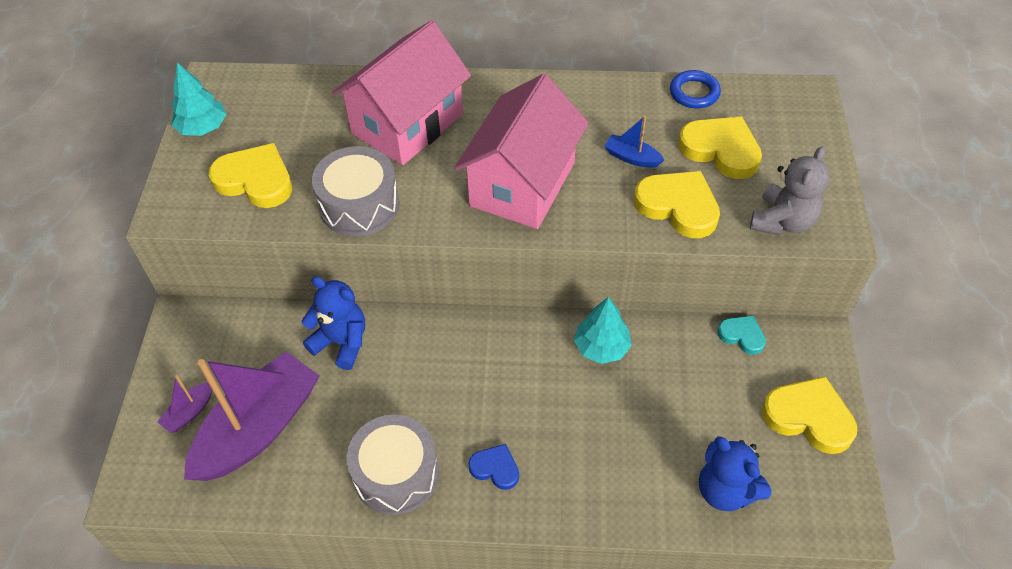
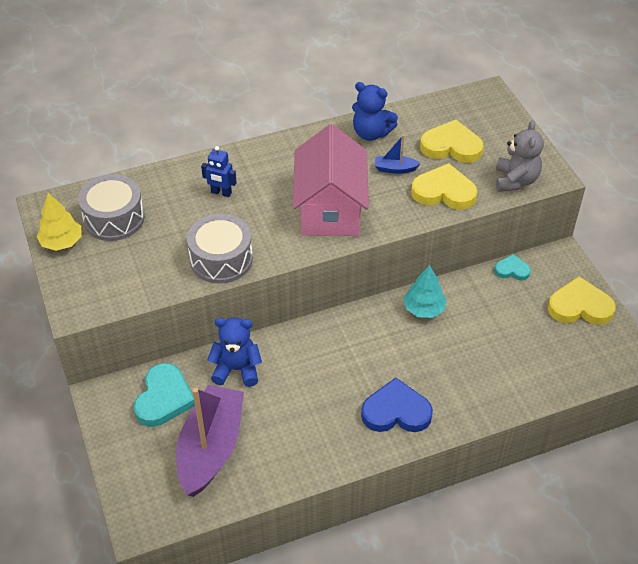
camera: 25 degrees left, 5 degrees down
(190, 412) = (150, 456): purple boat -> none
(203, 127) = (62, 242): turquoise tree -> yellow tree
(244, 347) = (164, 398): none -> turquoise heart
(255, 180) = (130, 267): yellow heart -> none
(396, 473) = (329, 440): grey drum -> grey drum (114, 218)
(407, 124) = (221, 193): pink house -> blue robot
(495, 468) = (396, 411): blue heart -> blue heart, size x1.78
(694, 93) = (412, 113): blue ring -> none
(726, 490) = (552, 369): blue teddy bear -> blue teddy bear (371, 133)

